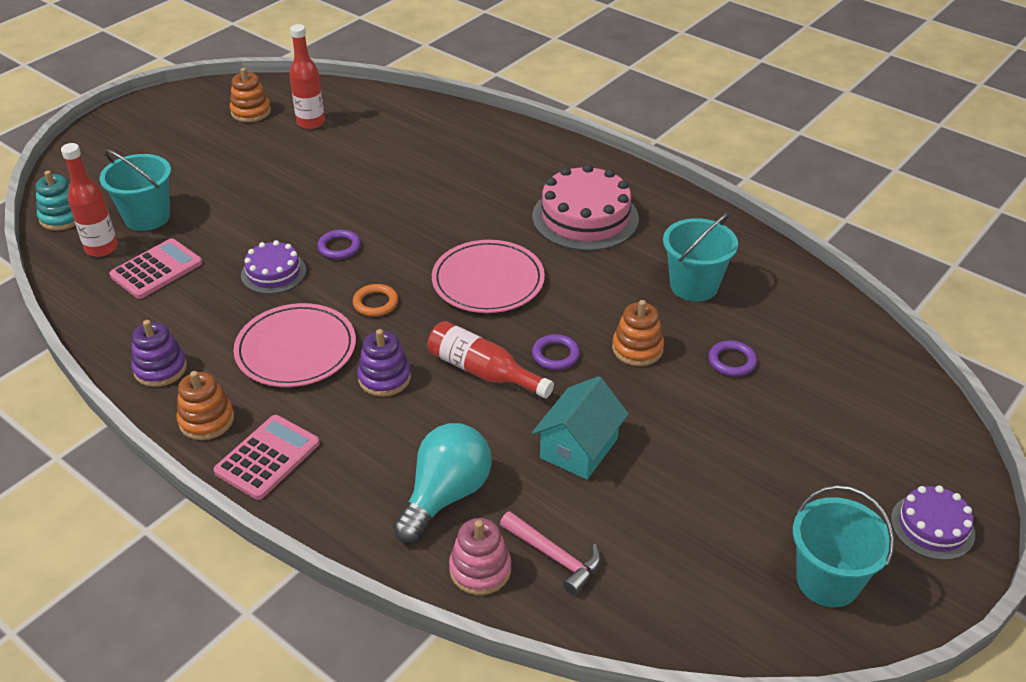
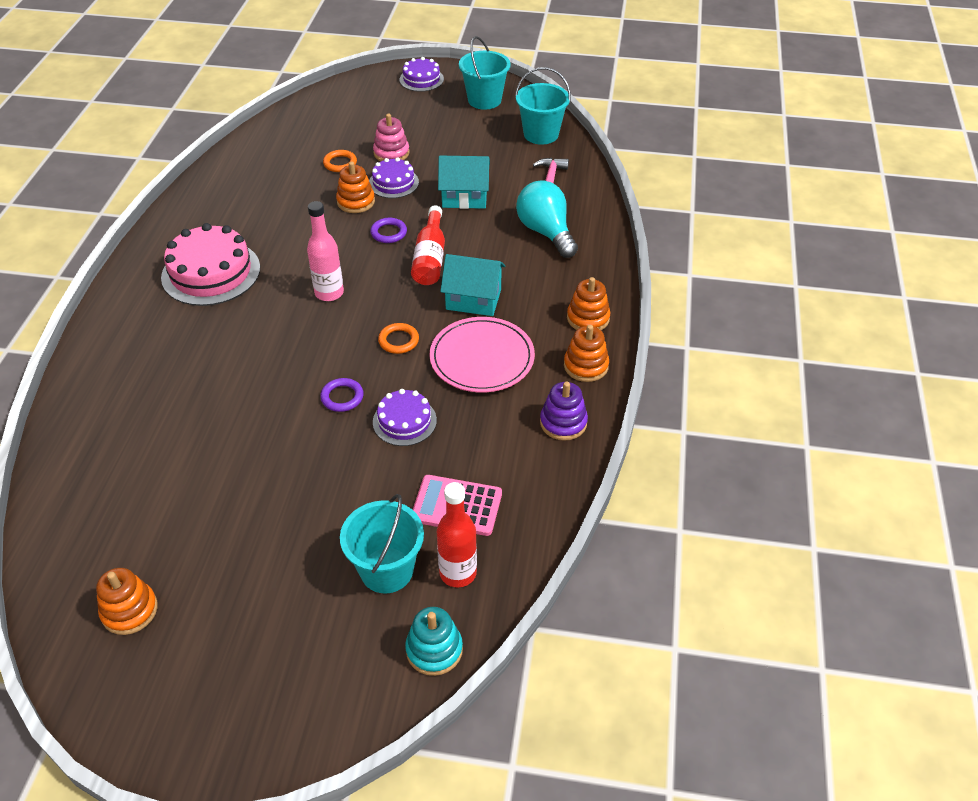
camera: 120 degrees left, 5 degrees up
(267, 458) = (588, 318): pink calculator -> orange stacking toy
(311, 123) = (132, 536): red bottle -> none
(384, 378) = (473, 299): purple stacking toy -> turquoise house
(446, 495) = (546, 232): turquoise light bulb -> turquoise light bulb turned 60 degrees clockwise
(480, 569) = (582, 201): pink stacking toy -> pink stacking toy (391, 153)
(488, 281) = (329, 293): pink plate -> pink bottle
(656, 394) = (393, 183): none -> purple cake
(694, 285) = (269, 197): turquoise bucket -> turquoise bucket (541, 134)
(732, 361) = (340, 163): purple ring -> orange ring

